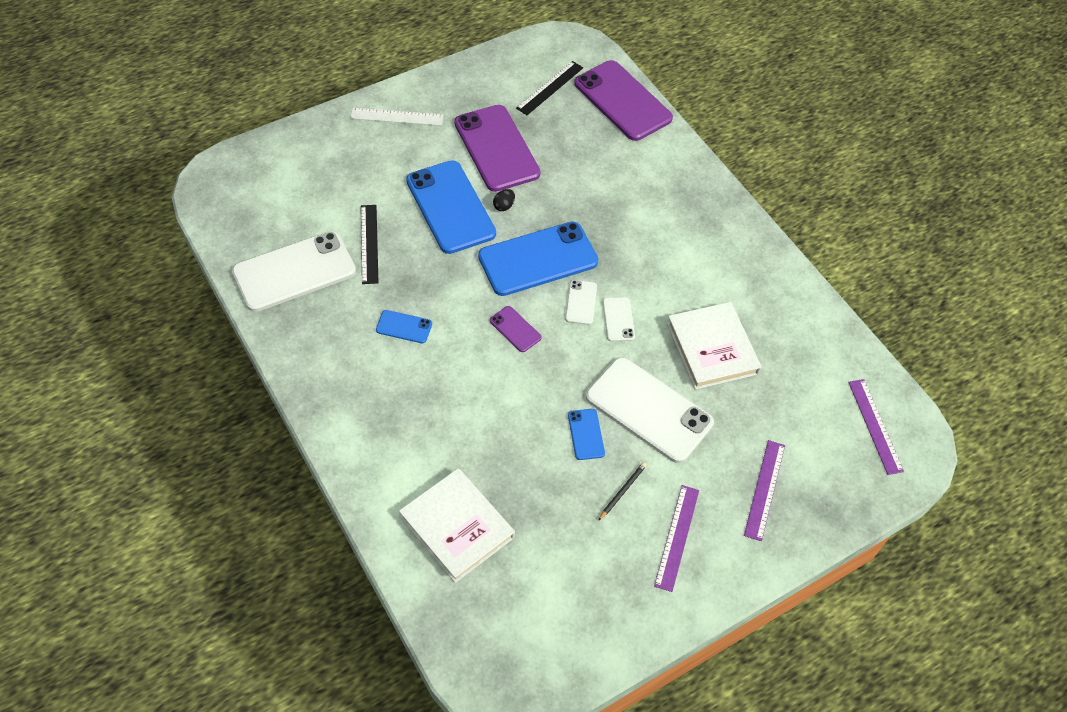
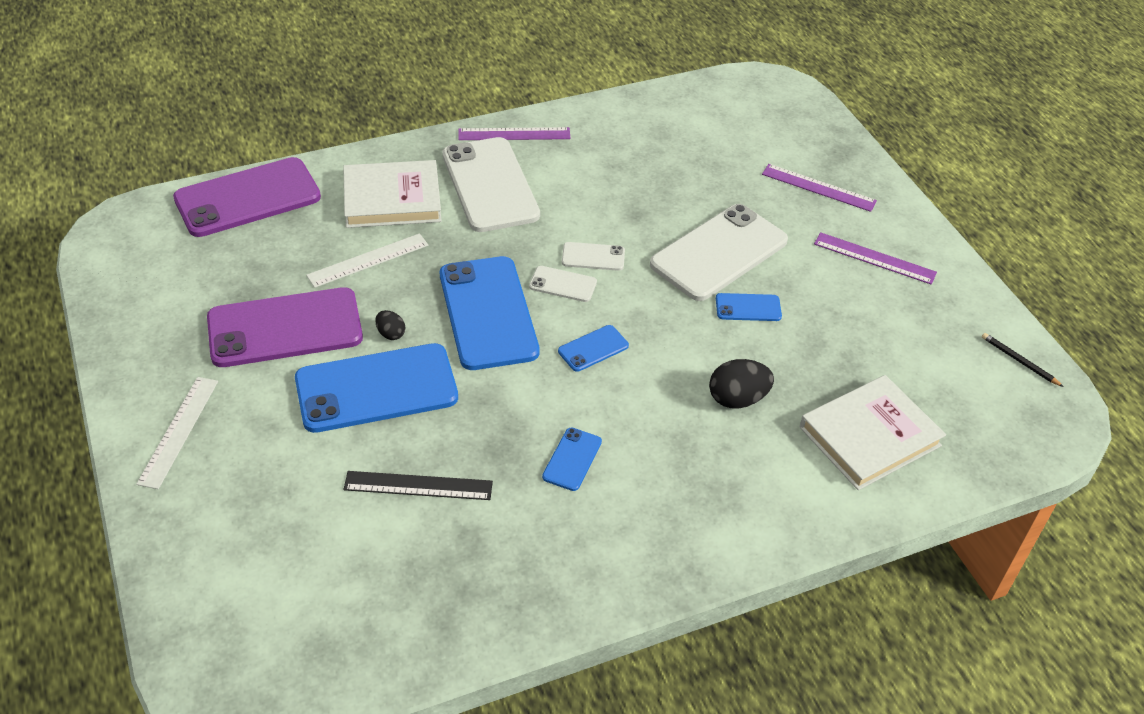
camera: 80 degrees left, 10 degrees down
(294, 272) = (449, 582): white phone -> white phone (490, 185)
(480, 430) = (737, 399): none -> black egg
(515, 329) = (593, 348): purple phone -> blue phone
(550, 88) = (194, 260): black ruler -> none
(576, 180) = (368, 260): none -> white ruler
(622, 491) = (821, 290): black pencil -> black pencil (1019, 361)
(712, 348) = (644, 191): white book -> white book (392, 199)
(875, 426) = (748, 103): purple ruler -> purple ruler (514, 134)

